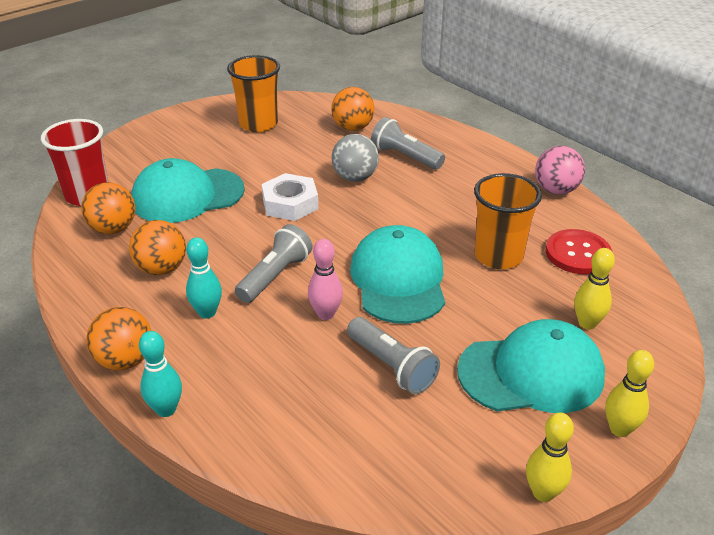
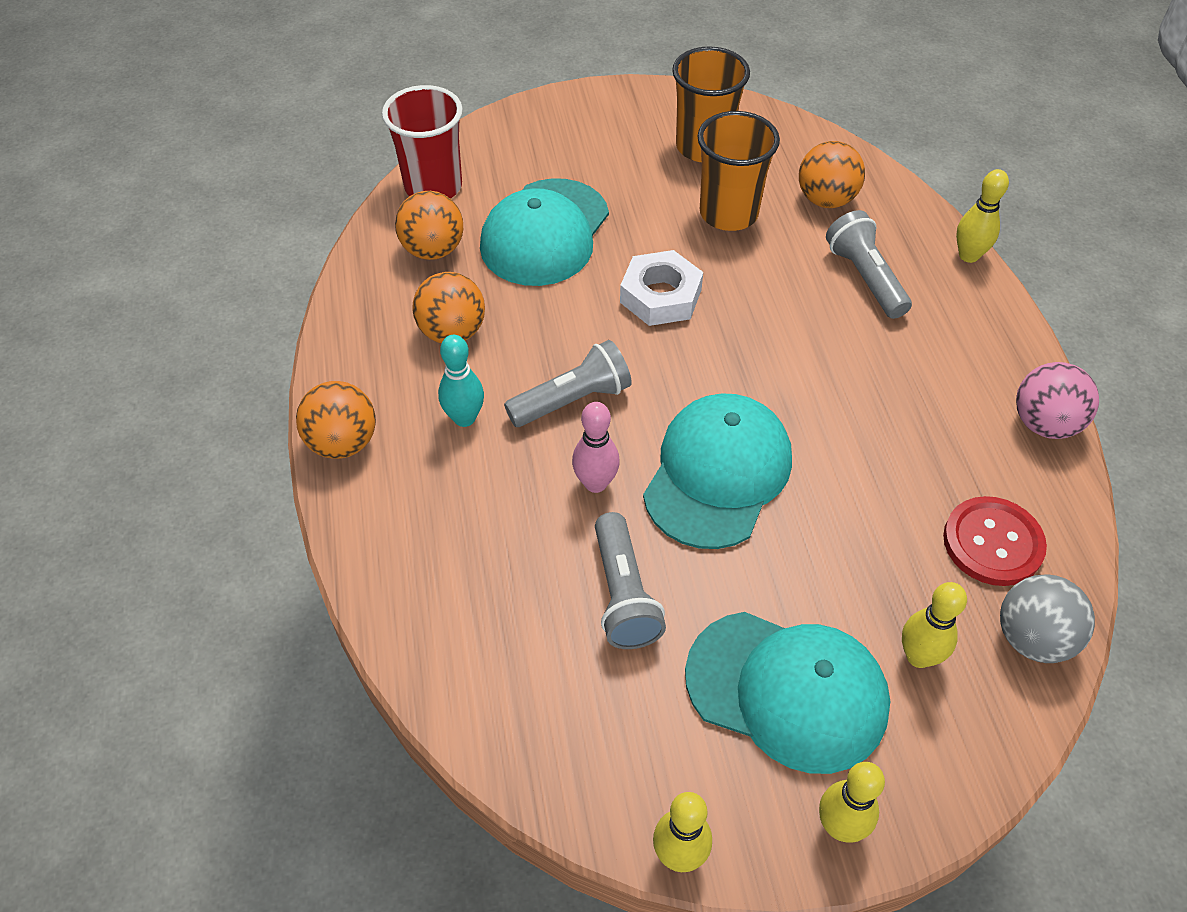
camera: 30 degrees right, 15 degrees up
(166, 409) = (347, 527): turquoise bowling pin -> none
(187, 196) = (545, 233): turquoise cap -> turquoise cap turned 75 degrees counterclockwise
(355, 177) = (771, 287): grey ball -> grey ball (1032, 638)
(452, 129) = (968, 255): none -> yellow bowling pin
(498, 256) = (876, 497): orange cup -> orange cup (728, 213)

